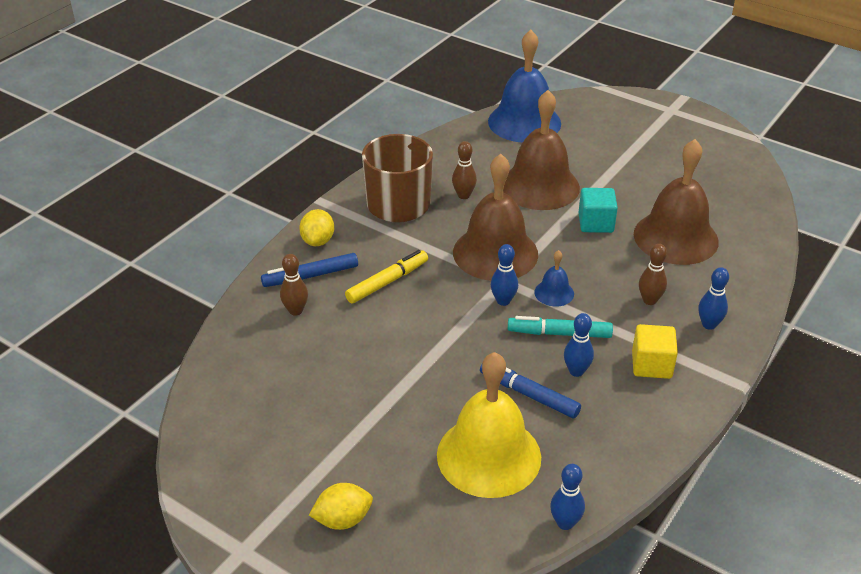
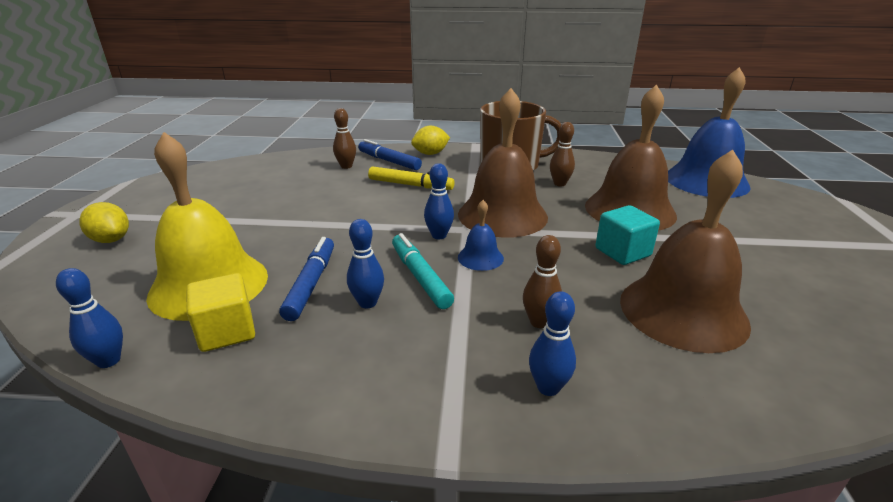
camera: 60 degrees right, 10 degrees down
(651, 365) = (420, 355): yellow cube -> yellow cube (227, 331)

